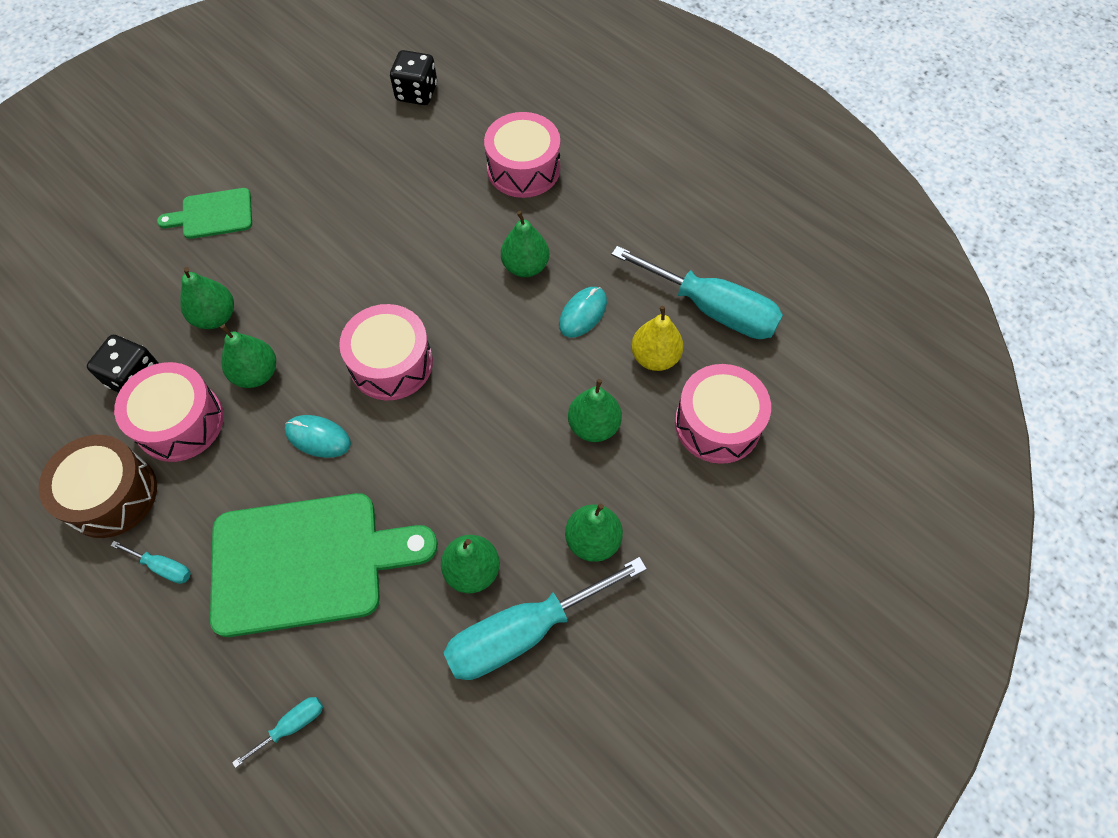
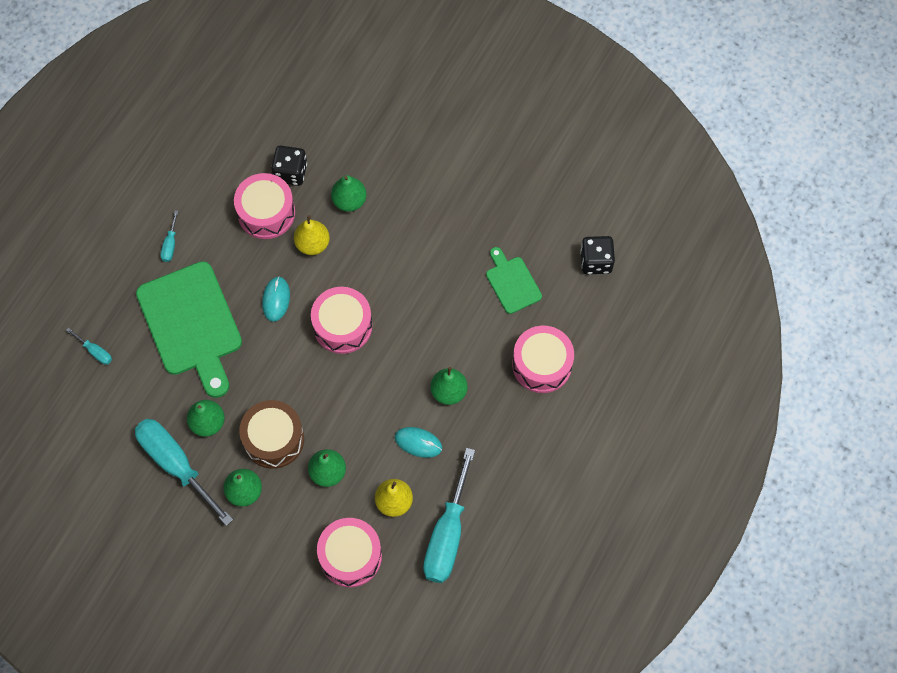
camera: 75 degrees right, 5 degrees up
(111, 495) = (208, 195): brown drum -> brown drum (273, 439)
(213, 214) = (433, 164): green cutting board -> green cutting board (512, 282)
(256, 374) = (313, 244): green pear -> yellow pear

